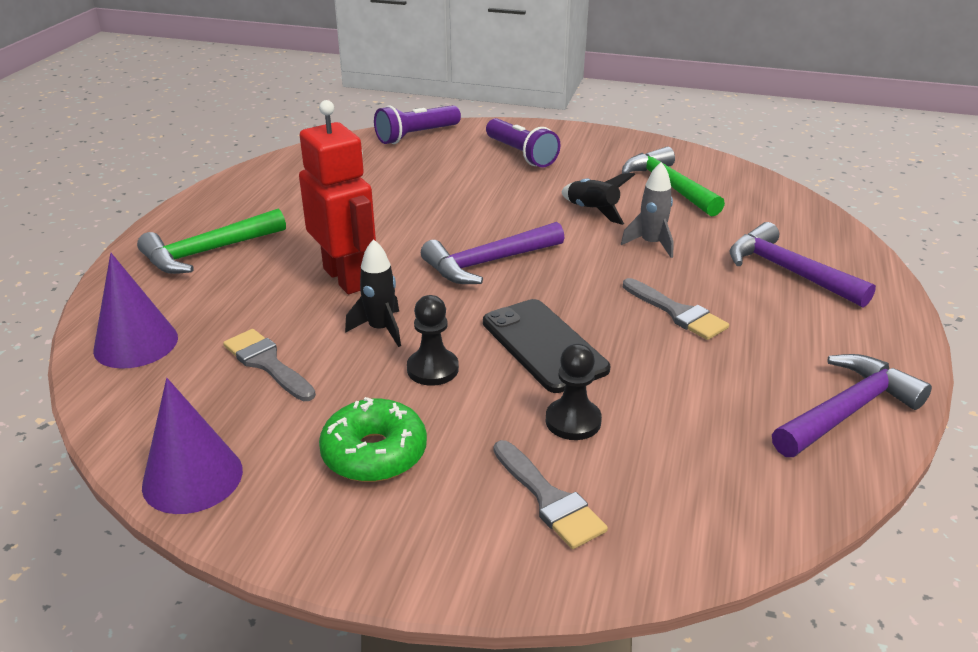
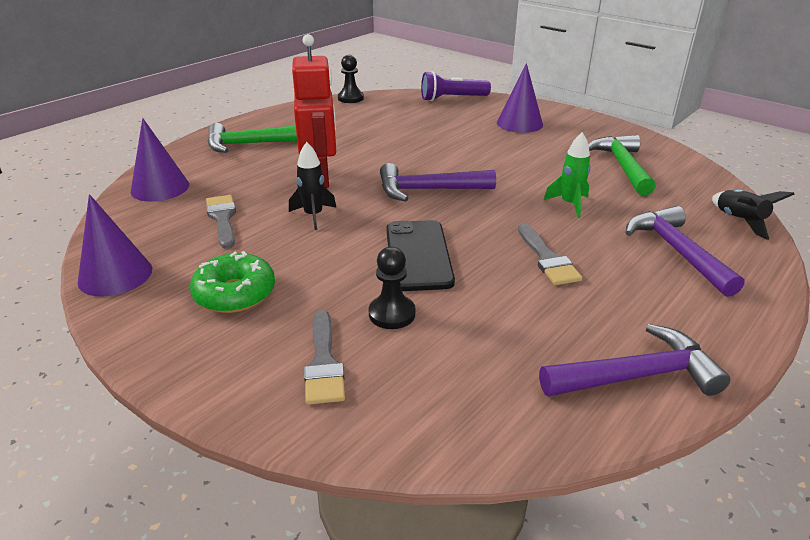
camera: 25 degrees right, 0 degrees up
(432, 369) = (324, 250): black pawn -> black pawn (350, 98)
(521, 154) = (519, 123): purple flashlight -> purple cone
(592, 211) = (541, 171): black rocket -> black rocket (739, 221)
(651, 244) = (569, 204): grey rocket -> green rocket

